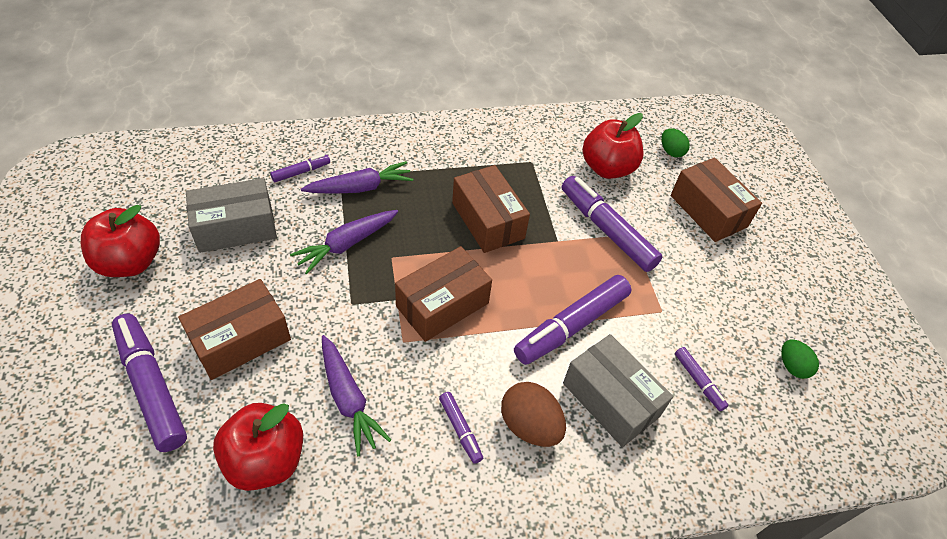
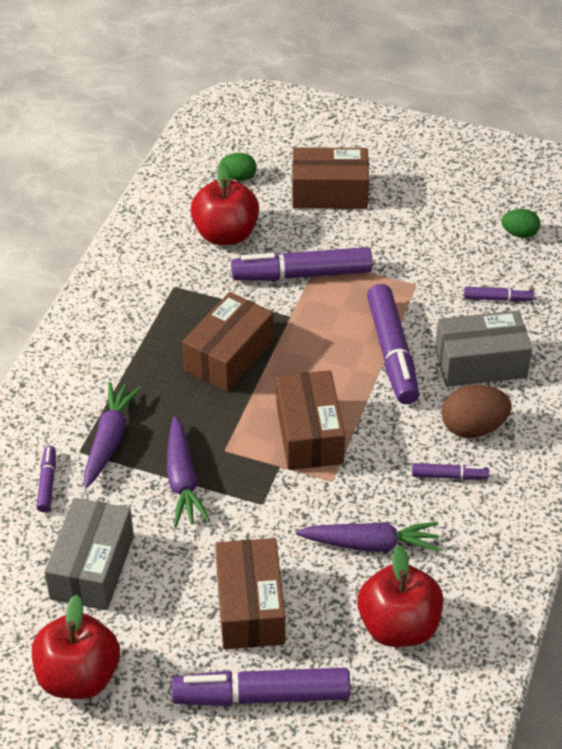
camera: 55 degrees left, 5 degrees down
(488, 220) = (229, 356): brown box -> brown box turned 60 degrees counterclockwise

